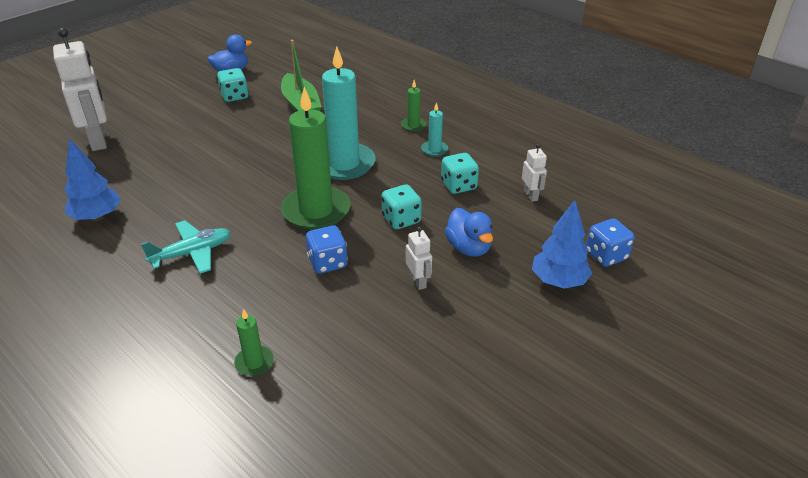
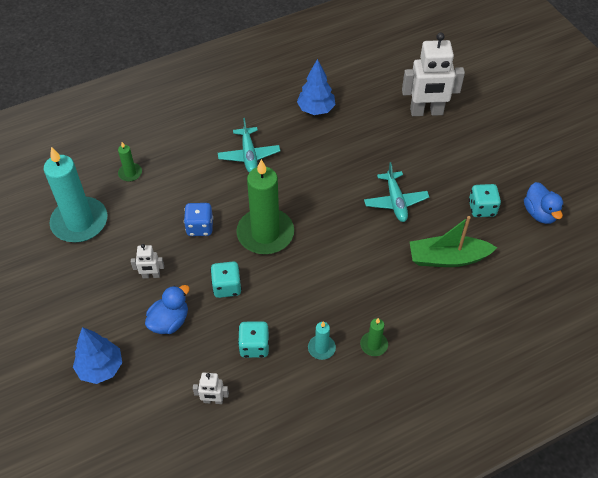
camera: 110 degrees right, 15 degrees up
(240, 140) = (395, 201): none -> turquoise plane
(344, 164) = (325, 268): turquoise candle -> turquoise candle (79, 222)
(468, 248) = (169, 321): blue duck -> blue duck turned 135 degrees clockwise
(606, 256) = (108, 419): blue dice -> none

